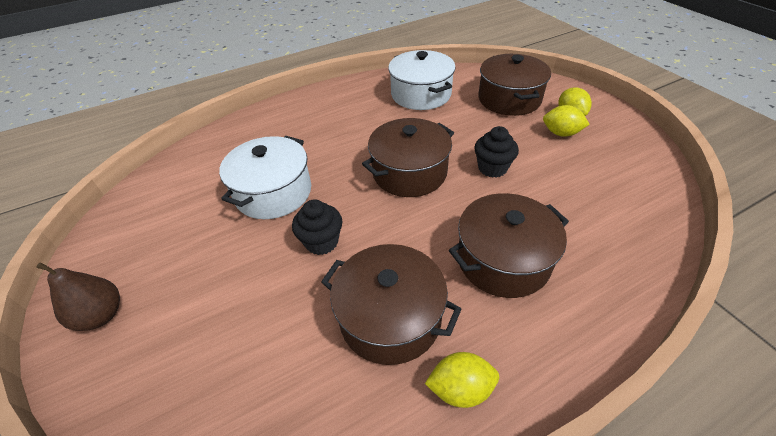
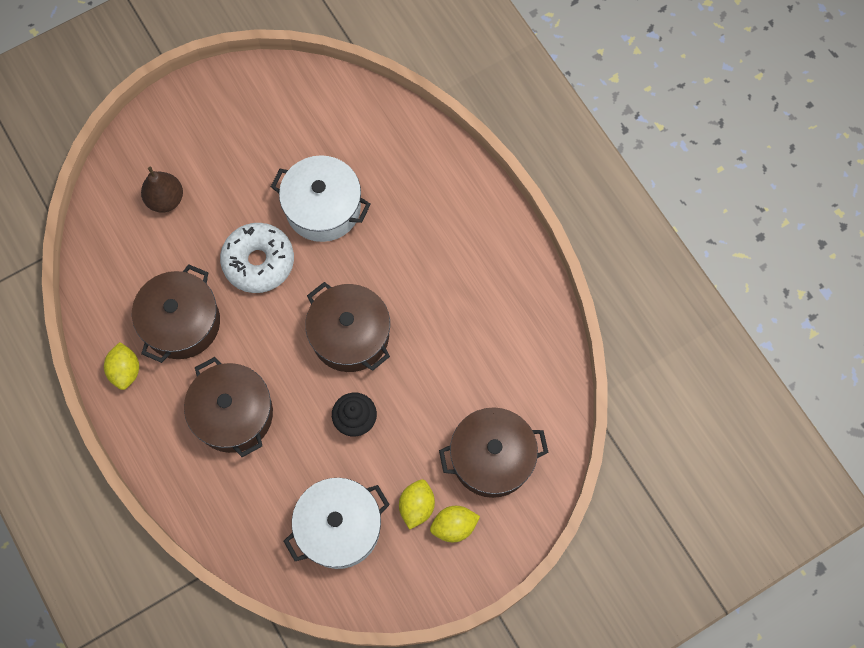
camera: 85 degrees right, 25 degrees up
(101, 315) = (192, 115): brown pear -> brown pear (165, 199)
(321, 242) = (258, 262): black cupcake -> white donut
(421, 94) = (503, 348): white pot -> white pot (339, 527)

